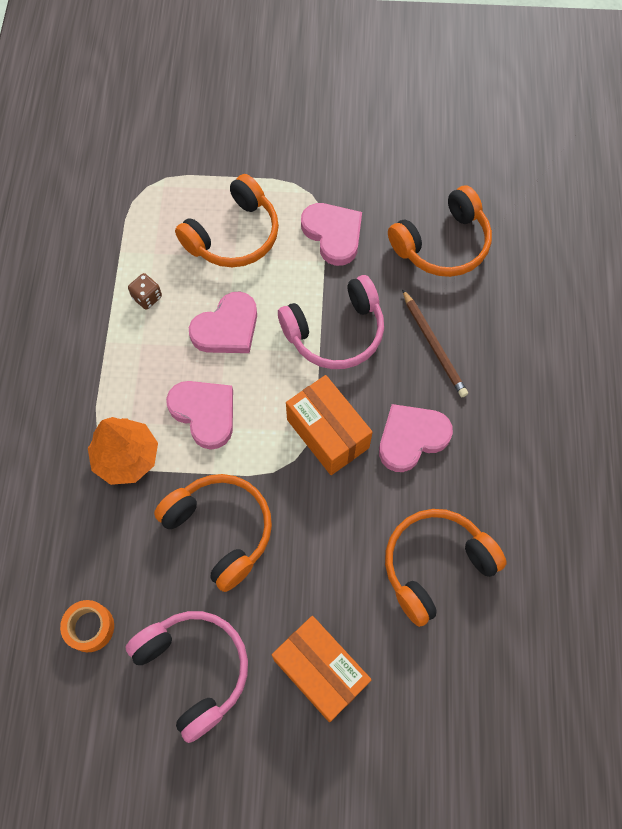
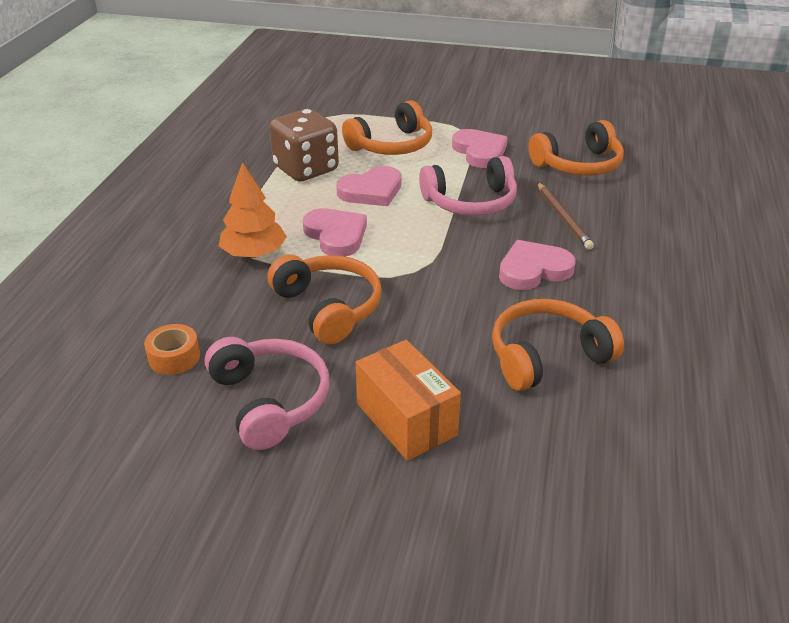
camera: 10 degrees right, 30 degrees down
(147, 297) = (306, 169): brown dice -> brown dice, size x2.43
(328, 433) = (450, 259): orange box -> none

